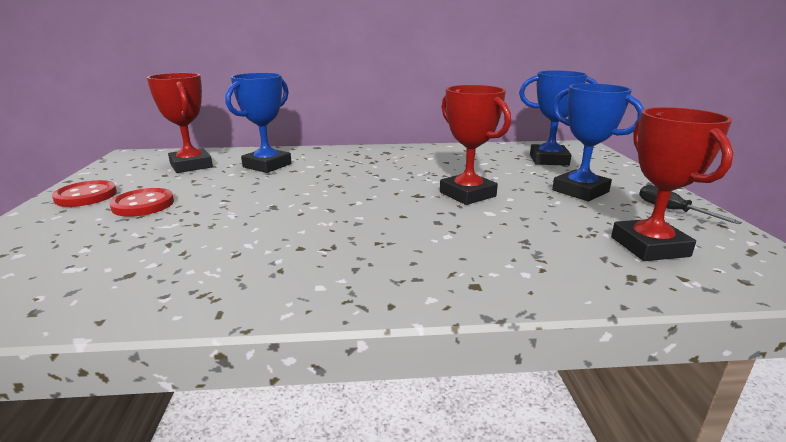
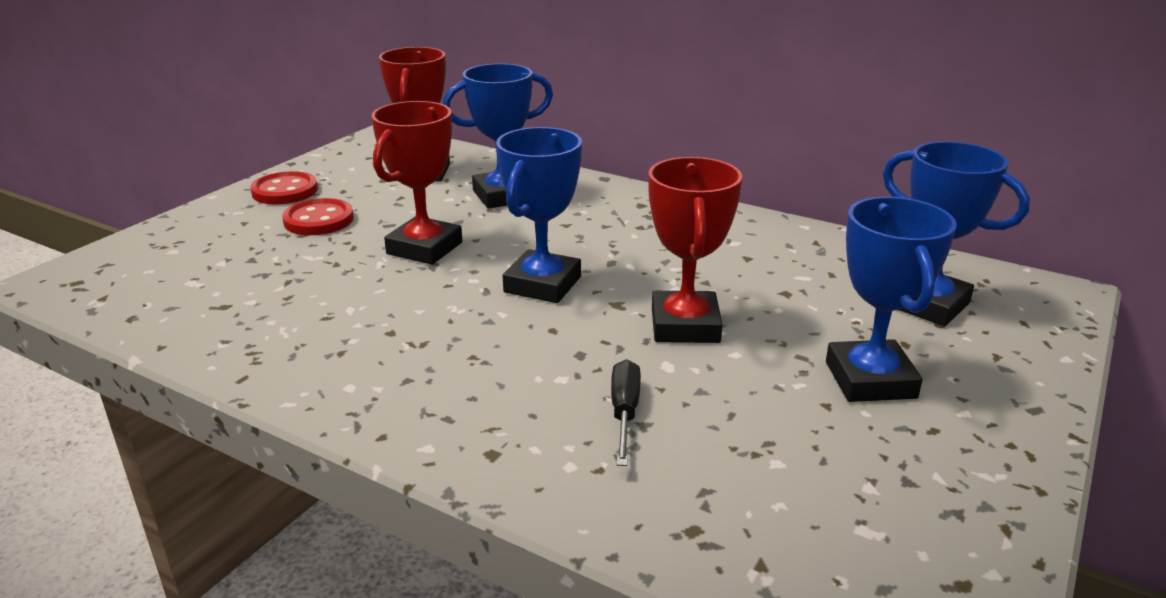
camera: 35 degrees right, 5 degrees up
(361, 197) = (543, 284): none -> blue trophy
(649, 247) = (800, 505): red trophy -> red trophy (424, 248)
(672, 210) = (965, 470): black screwdriver -> black screwdriver (624, 413)

